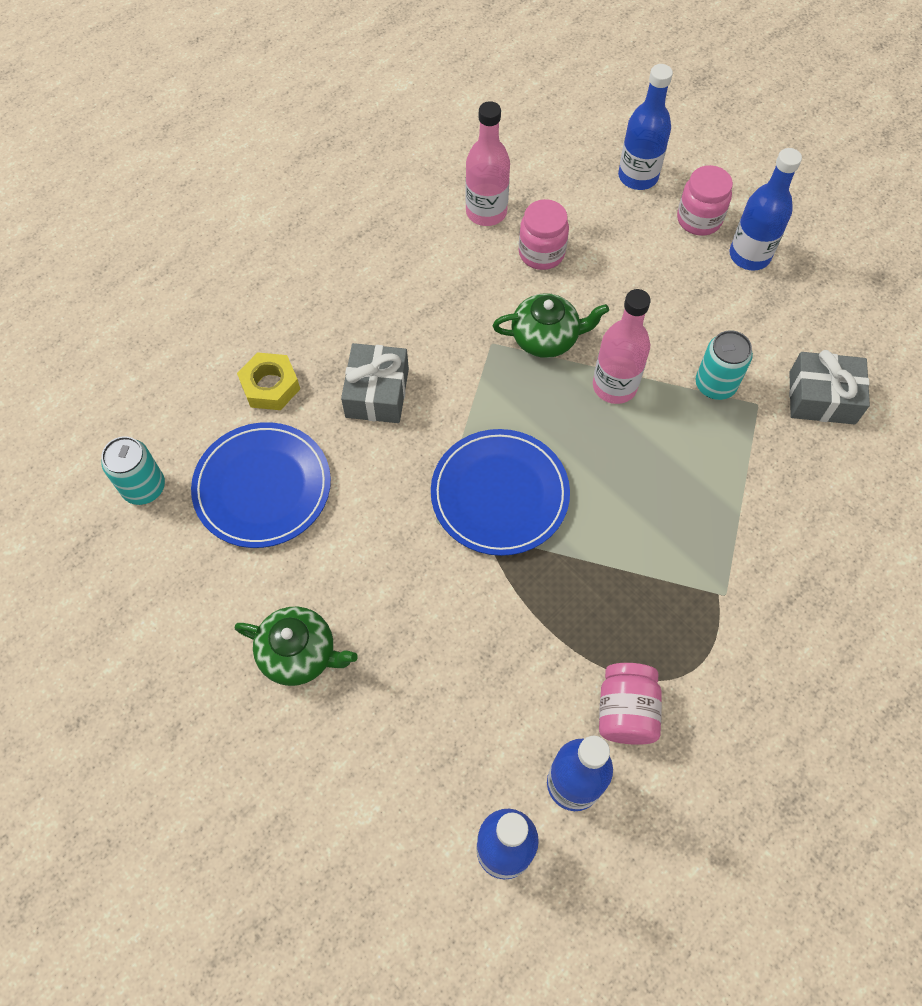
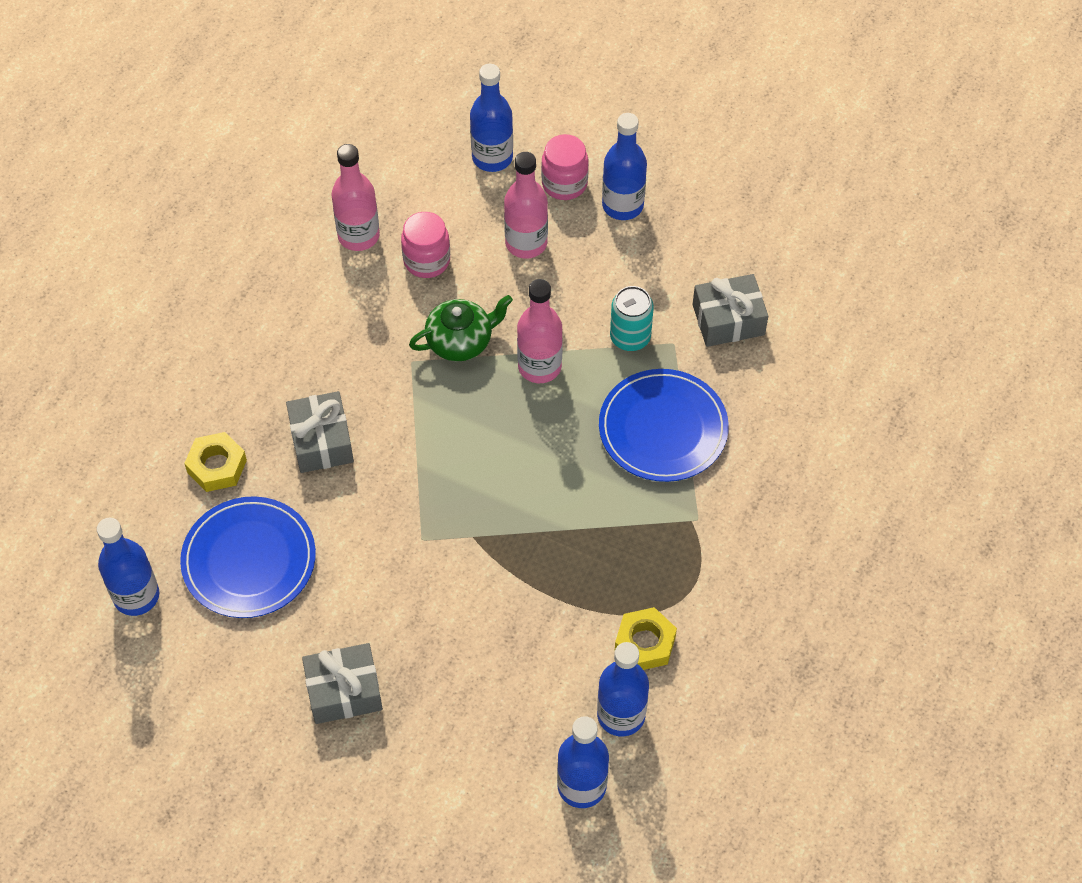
camera: 20 degrees left, 5 degrees down
(144, 487) = (136, 596): turquoise can -> blue bottle
(299, 653) = (344, 691): green teapot -> grey gift
(499, 494) = (470, 497): blue plate -> blue plate (663, 428)
(625, 711) = (645, 643): pink jar -> yellow nut
(642, 264) = (526, 243): none -> pink bottle

